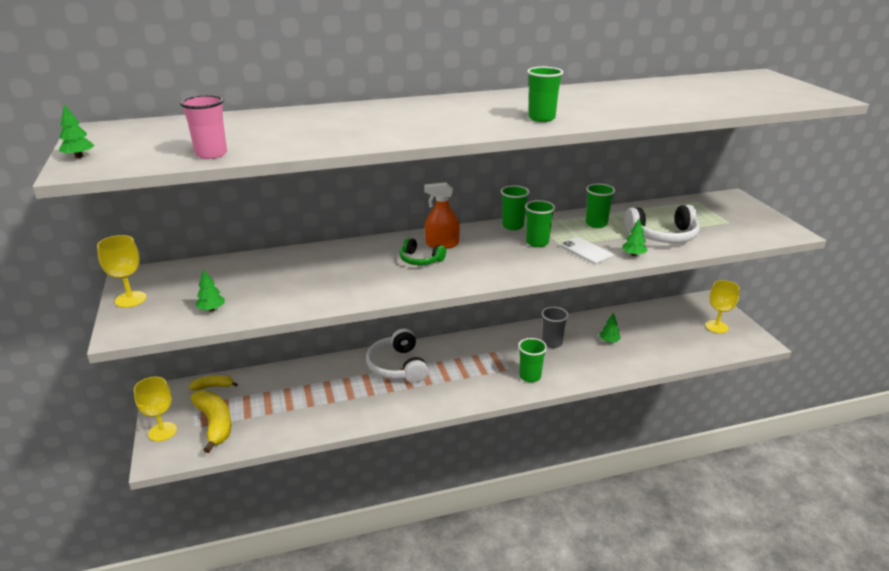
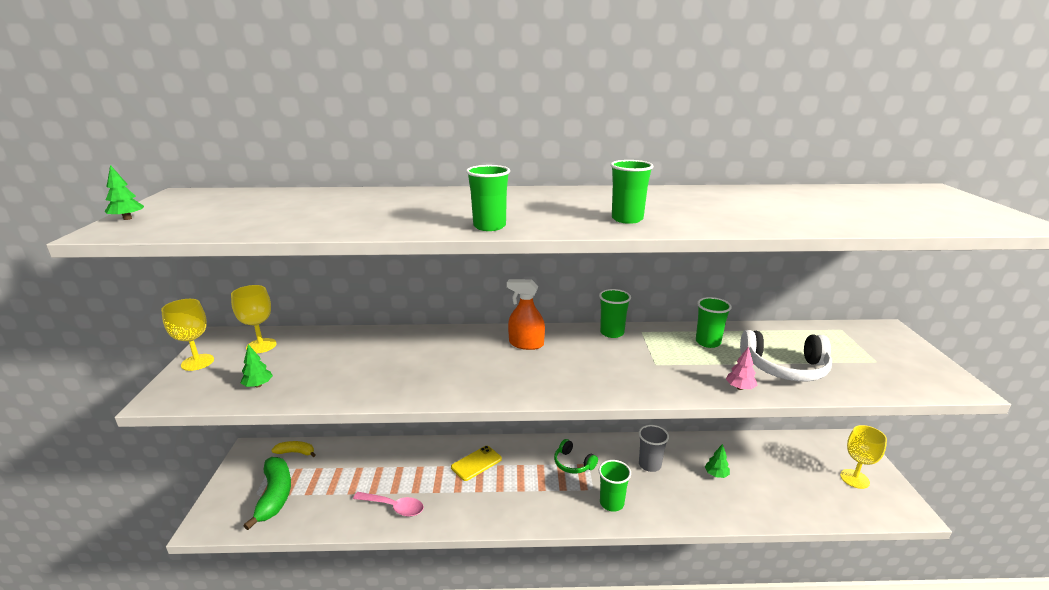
camera: 15 degrees right, 5 degrees down
(162, 432) = (226, 494): yellow goblet -> yellow goblet (261, 346)
(211, 154) = (244, 227): pink cup -> none
(215, 424) = (275, 495): yellow banana -> green banana
(337, 413) = (394, 507): none -> pink spoon
(398, 366) = (476, 463): white headphones -> yellow phone
(420, 260) = (494, 359): green headphones -> green headphones (573, 463)
(537, 242) = (630, 356): green cup -> green cup (489, 226)
(586, 251) = (683, 375): white phone -> none
(633, 255) = (740, 388): green tree -> pink tree

